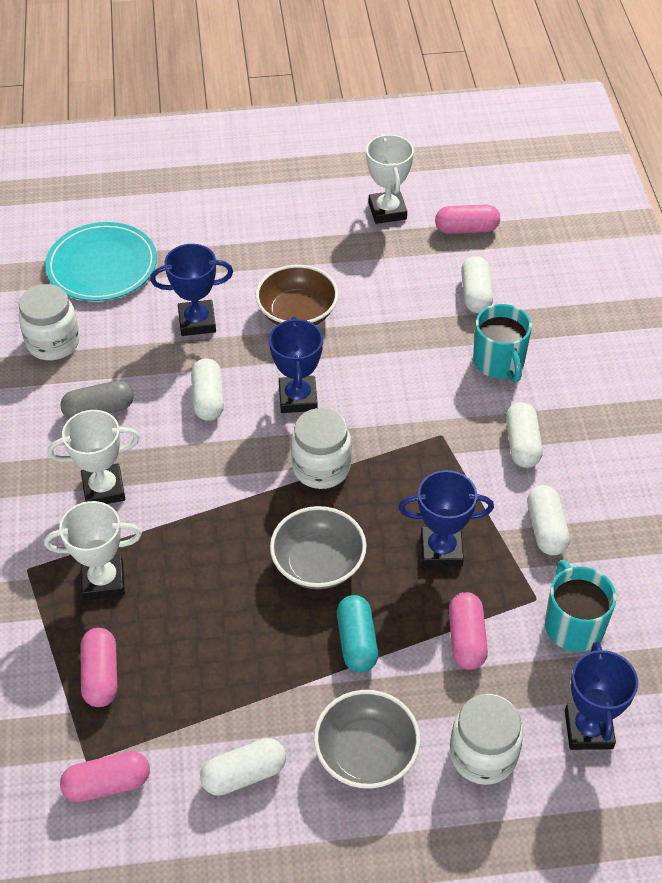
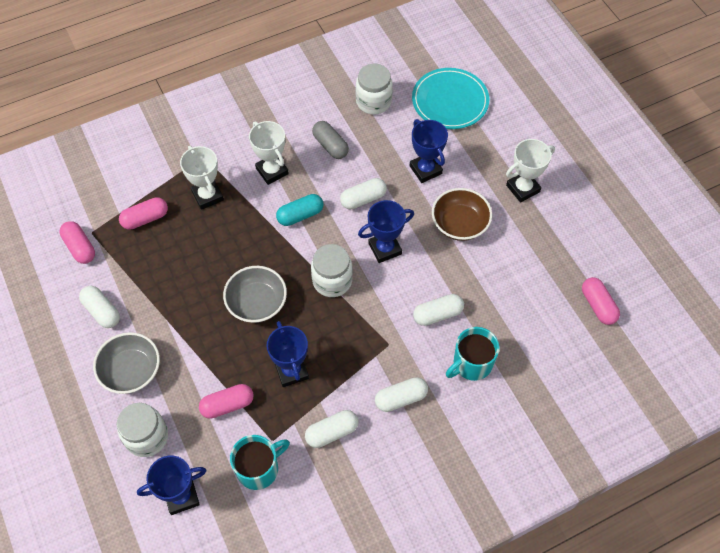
camera: 70 degrees right, 10 degrees up
(357, 642) = (206, 342): turquoise capsule -> turquoise capsule (300, 215)
(387, 211) = (589, 248): white trophy -> white trophy (523, 188)
(475, 294) = (532, 330): white capsule -> white capsule (437, 314)

